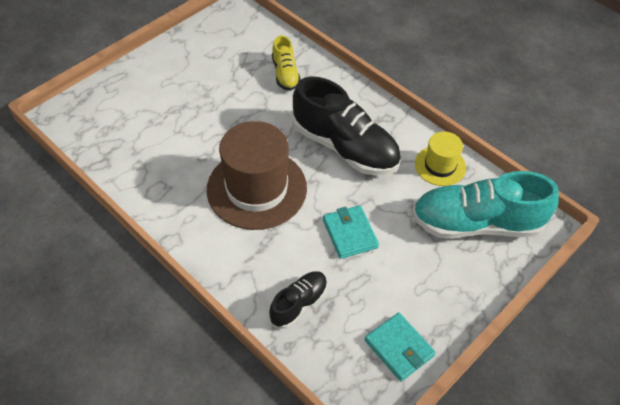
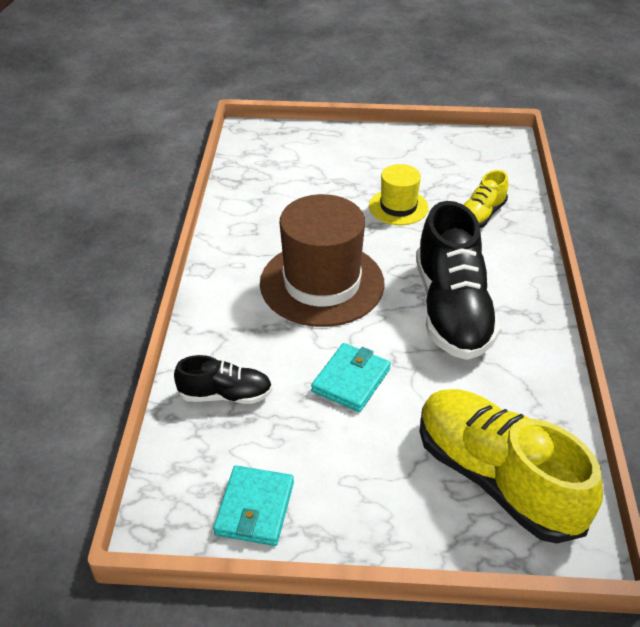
camera: 50 degrees right, 10 degrees down
(440, 166) = (533, 397): yellow hat -> yellow hat (398, 207)
(476, 224) = (496, 478): turquoise shoe -> yellow shoe

